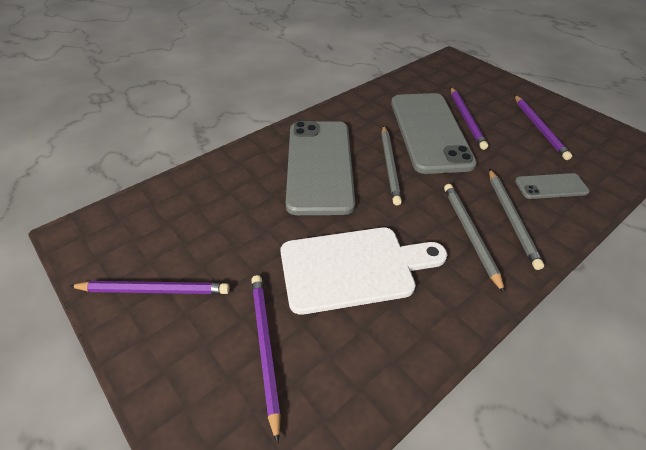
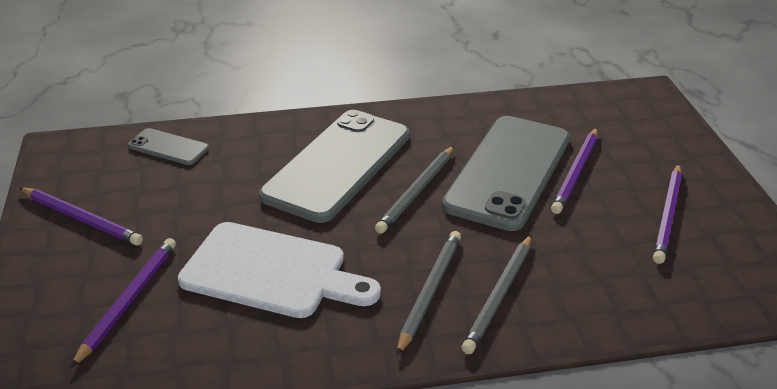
camera: 30 degrees right, 10 degrees down
(551, 186) = (595, 283): grey phone -> grey phone (168, 147)

